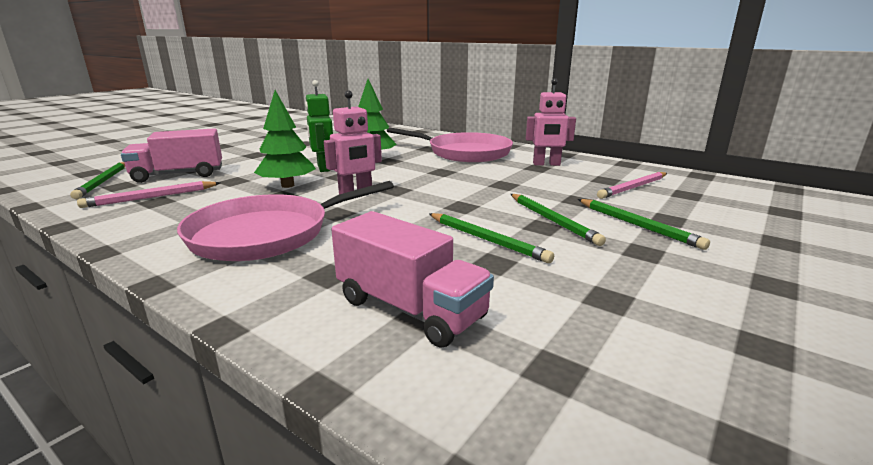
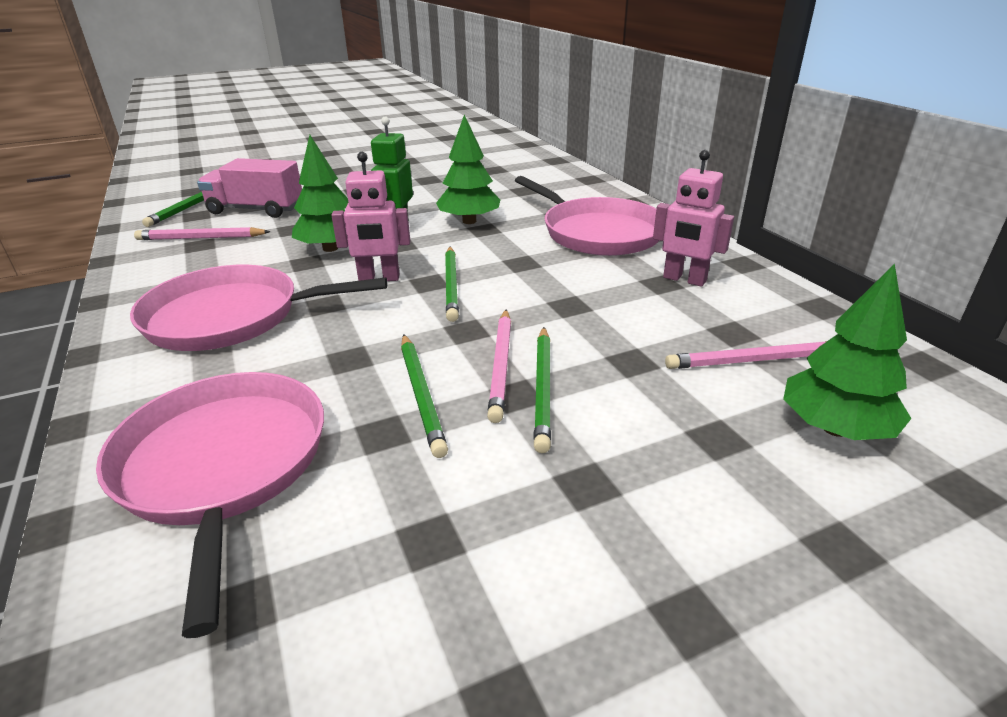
camera: 30 degrees right, 10 degrees up
(410, 309) = (223, 466): pink truck -> pink pan
(511, 216) = (501, 365): none -> pink pencil
(637, 225) = (649, 435): green pencil -> green pencil (451, 285)
(707, 203) = (834, 428): none -> green tree

